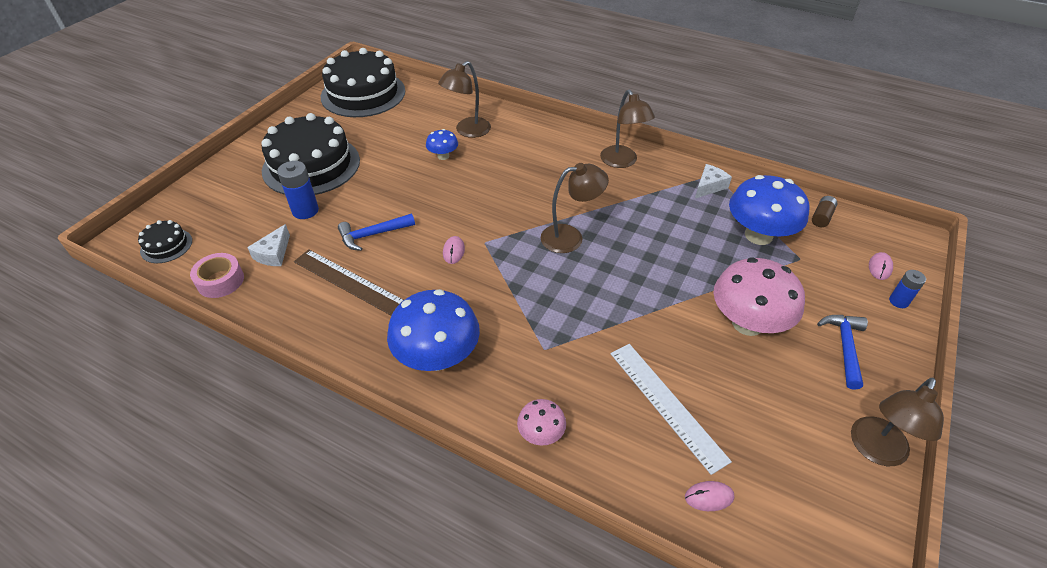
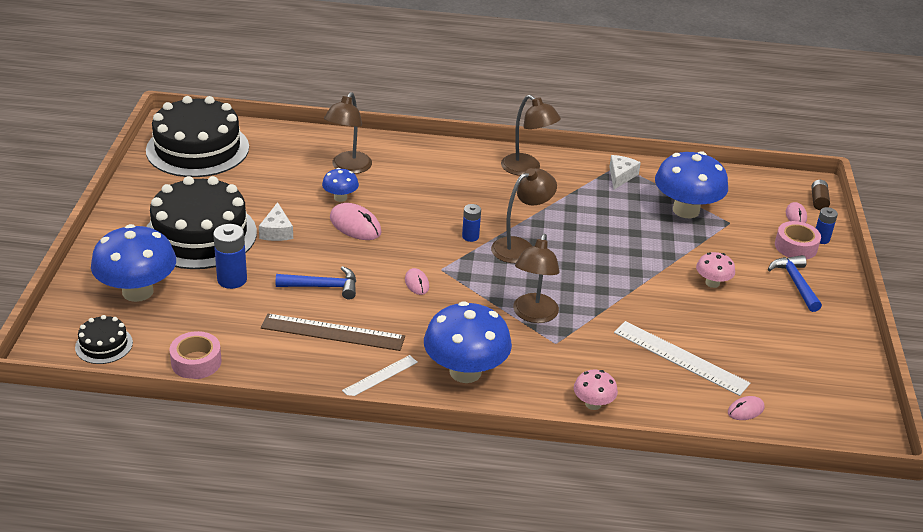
camera: 25 degrees left, 10 degrees down
(228, 204) = (137, 292): none -> blue mushroom
(274, 254) = (232, 326): white cheese -> white cheese (277, 231)
(358, 339) = (380, 376): none -> white ruler
(372, 235) = (323, 287): blue hammer -> blue hammer turned 135 degrees counterclockwise
(438, 183) = (355, 225): none -> pink mouse
(531, 216) = (470, 236): none -> blue battery
(747, 323) = (712, 283): pink mushroom -> pink mushroom, size x0.50
(821, 217) = (731, 184): brown battery -> brown battery (818, 201)
(864, 303) = (795, 246): none -> pink tape
(875, 450) = (848, 349): brown lamp -> brown lamp (533, 315)

